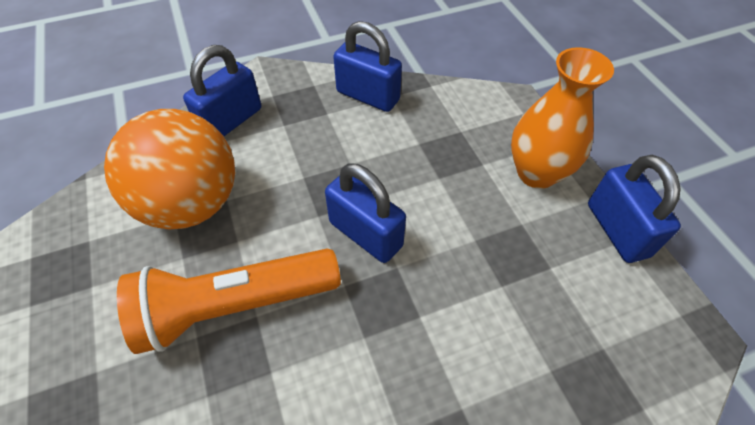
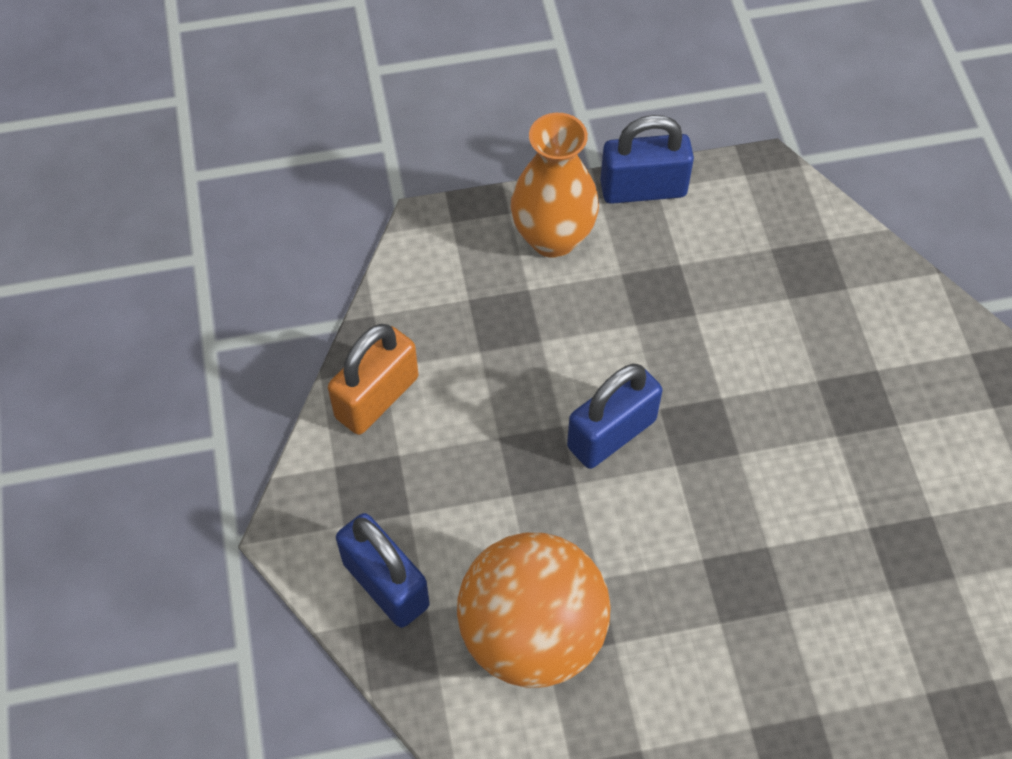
camera: 80 degrees left, 5 degrees up
(234, 306) = (687, 581): orange flashlight -> none
(368, 96) = (377, 397): blue padlock -> orange padlock

